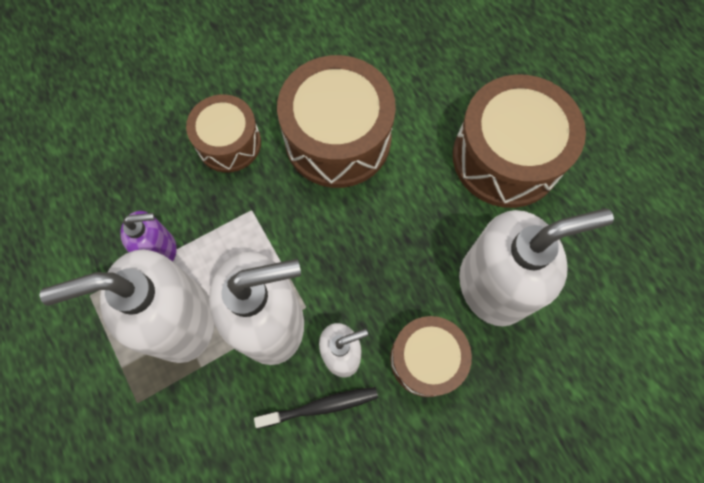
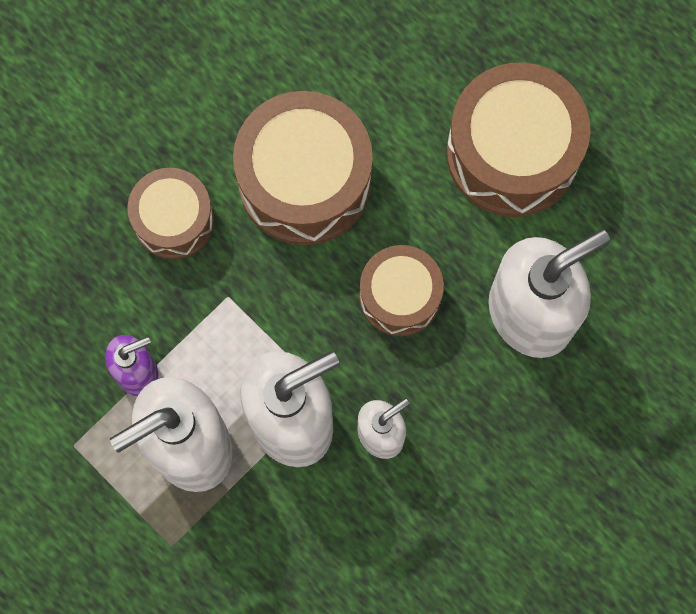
camera: 15 degrees left, 5 degrees up
(321, 406) = (374, 496): black toothbrush -> none
(426, 359) = (475, 415): brown drum -> brown drum (400, 296)

